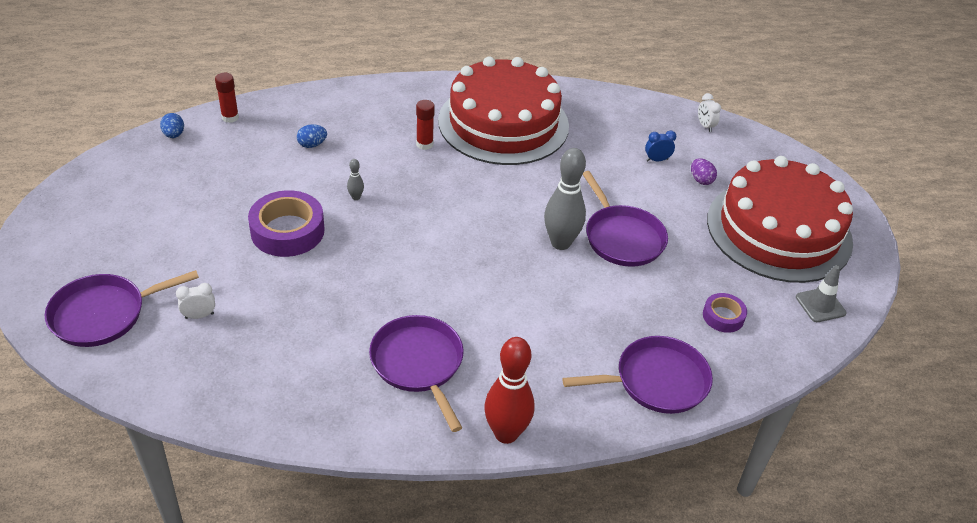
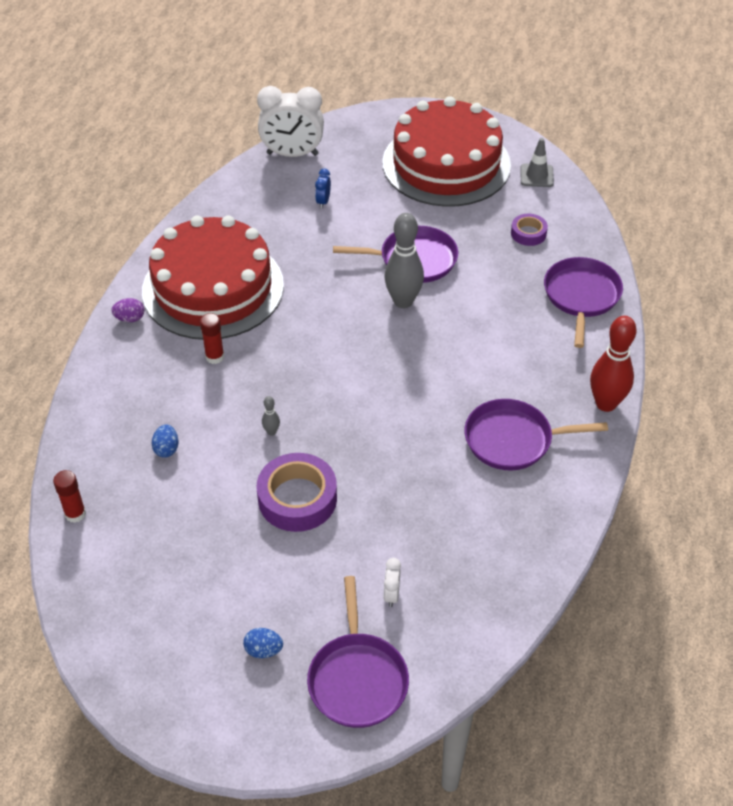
camera: 65 degrees left, 5 degrees up
(174, 135) = (79, 574): blue egg -> blue egg (263, 650)
(701, 180) = (363, 184): purple egg -> purple egg (130, 318)
(705, 126) = (292, 154): white clock -> white clock, size x2.36

